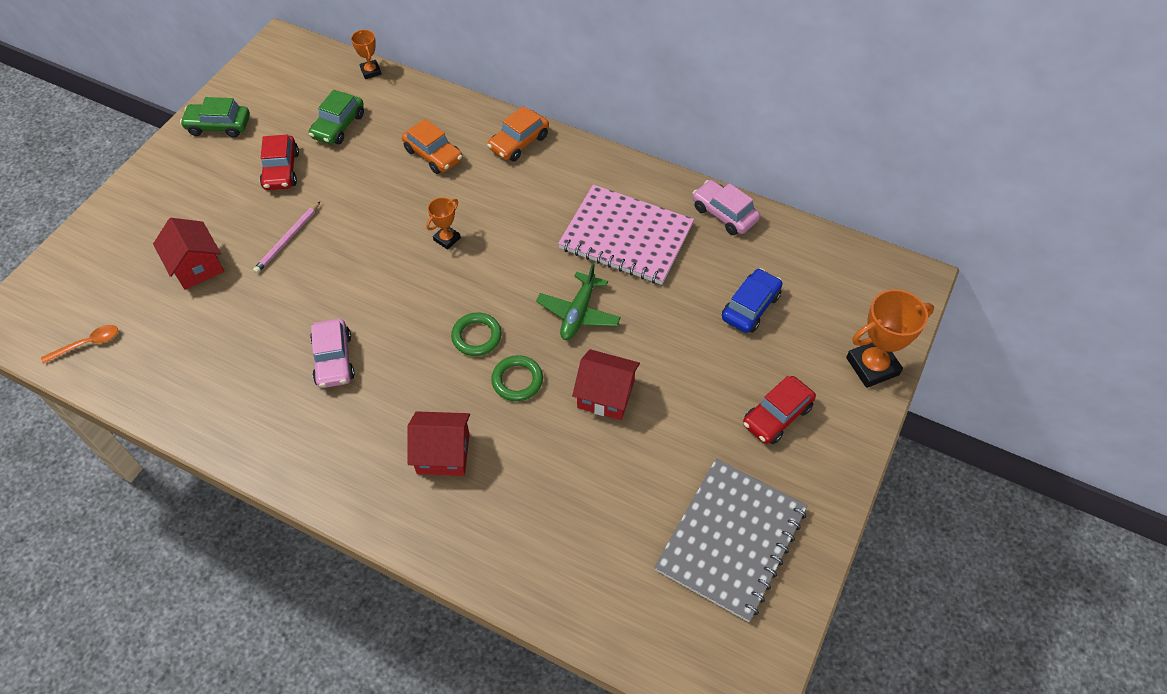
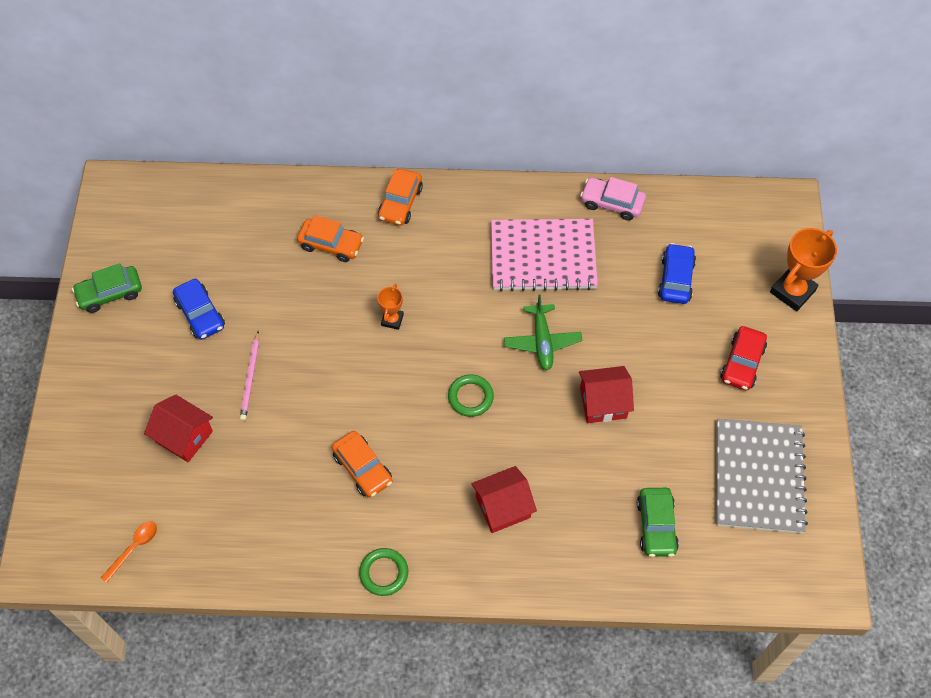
camera: 25 degrees left, 5 degrees up
(281, 170) = (200, 314): red car -> blue car
(333, 359) = (362, 468): pink car -> orange car
(338, 126) = (225, 249): green car -> green car (656, 526)
(371, 71) = (220, 182): orange trophy -> none
(517, 380) = (526, 420): green ring -> green ring (384, 573)

